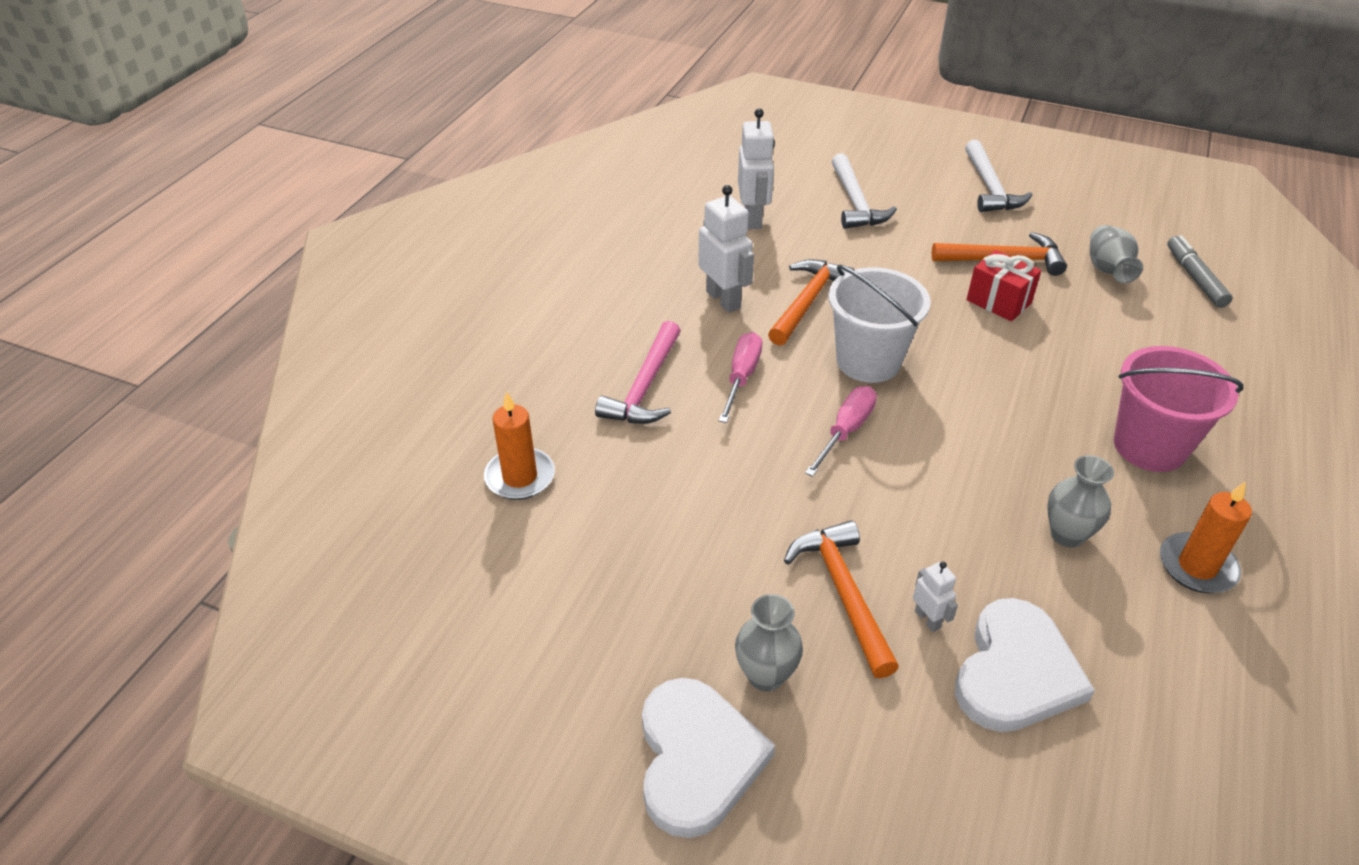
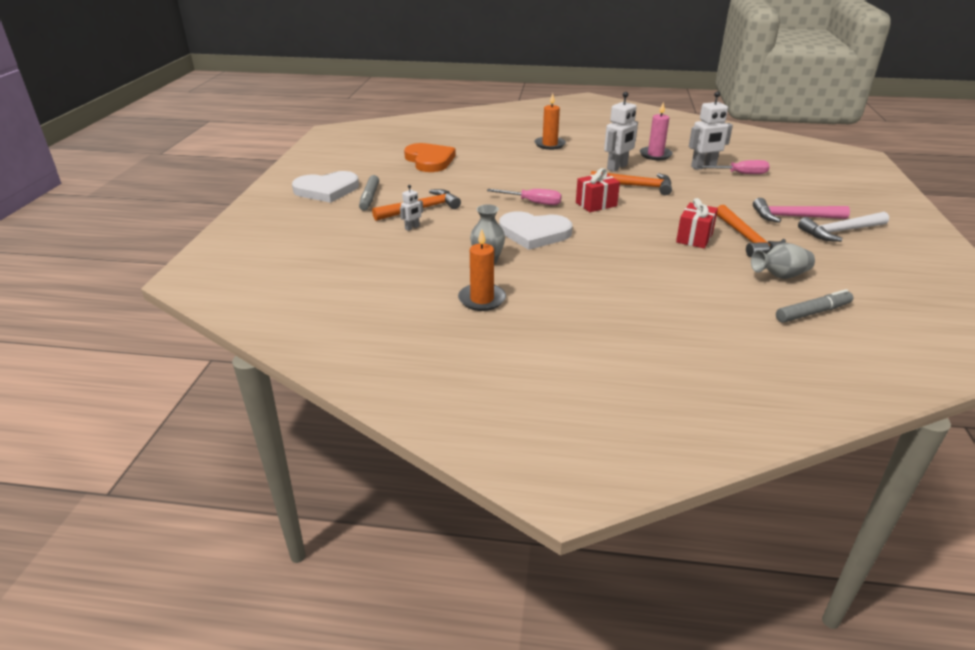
camera: 75 degrees right, 10 degrees down
(520, 477) = (459, 145): orange candle -> orange candle (549, 144)
(586, 539) = (429, 160): none -> orange heart
(645, 387) = (532, 159): pink hammer -> pink hammer (793, 217)
(685, 247) = (655, 155): none -> pink candle
(741, 377) = (556, 177): pink screwdriver -> pink screwdriver (740, 174)
(765, 675) = (369, 198): grey vase -> grey marker
(855, 202) = (758, 191): white hammer -> none
(868, 361) = (596, 204): white bucket -> red gift
(1015, 672) = (387, 248): white heart -> white heart (534, 233)
(1149, 446) = (582, 287): pink bucket -> none

